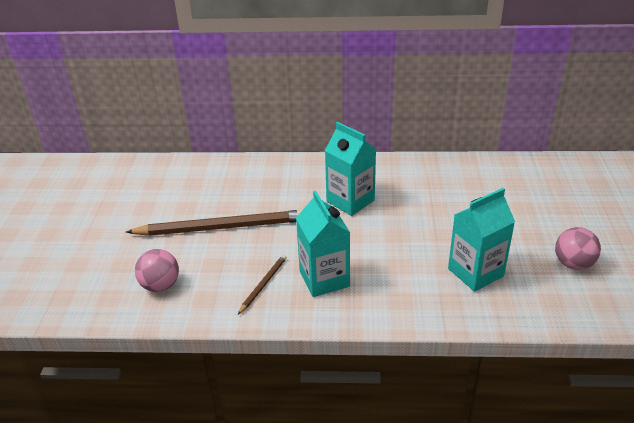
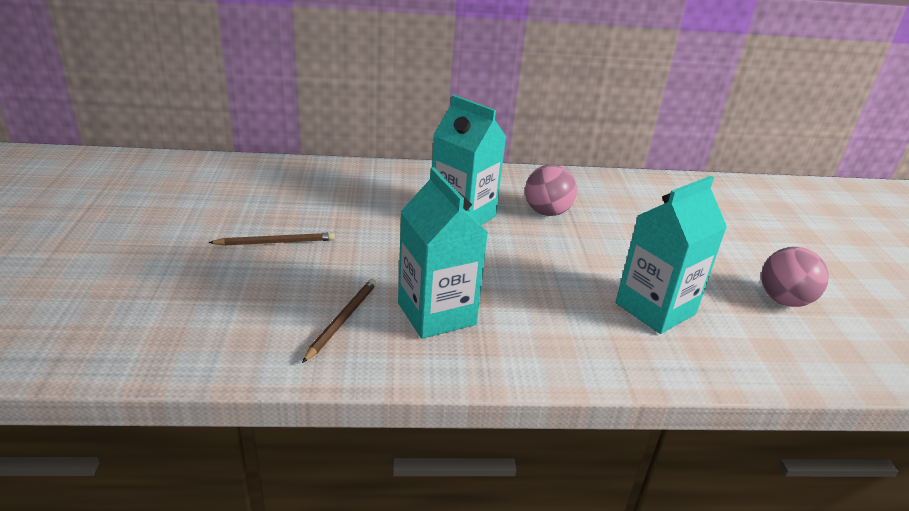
camera: 10 degrees left, 5 degrees down
(160, 285) = (174, 319): pink ball -> pink ball (546, 212)
(221, 227) = (275, 242): brown pencil -> brown pencil, size x0.45

